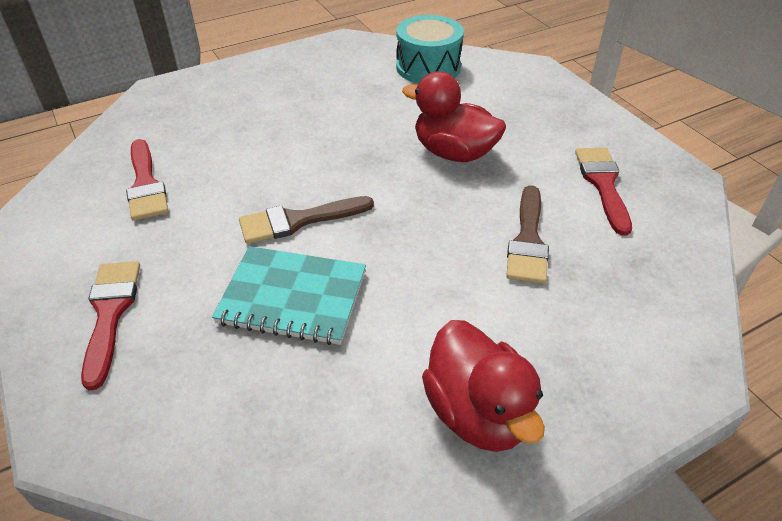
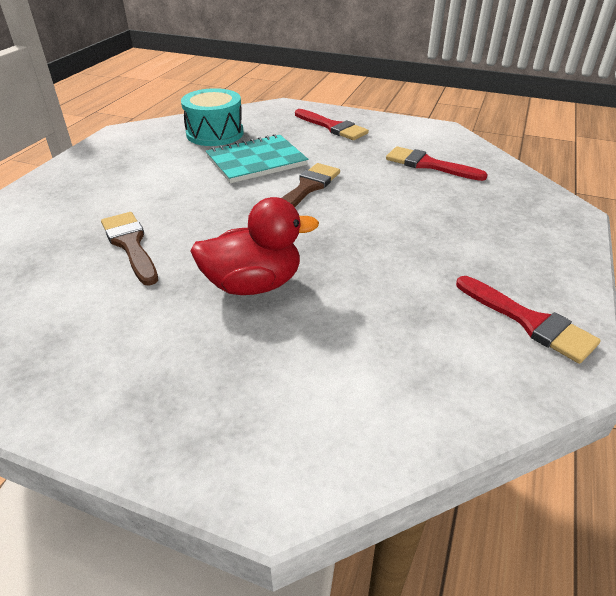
camera: 140 degrees right, 5 degrees down
(428, 67) = (412, 388): turquoise drum -> turquoise drum (215, 133)
(477, 412) = (113, 164): red duck -> none
(603, 184) = (78, 324): red brush -> red brush (529, 321)

